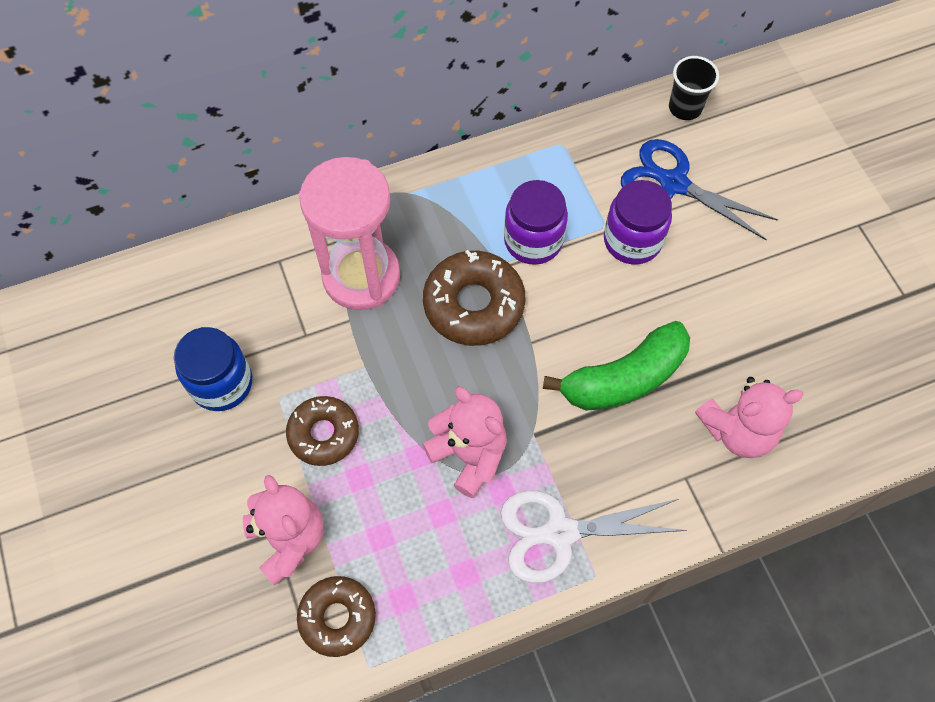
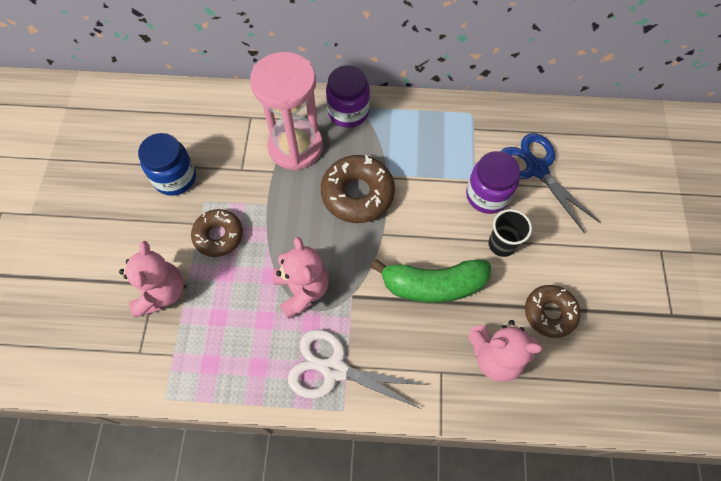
camera: 25 degrees right, 0 degrees up
(337, 617) = (163, 356): brown donut -> brown donut (549, 313)
(533, 241) = (419, 168): purple jar -> purple jar (348, 112)
(685, 108) = (571, 121): black cup -> black cup (502, 244)

